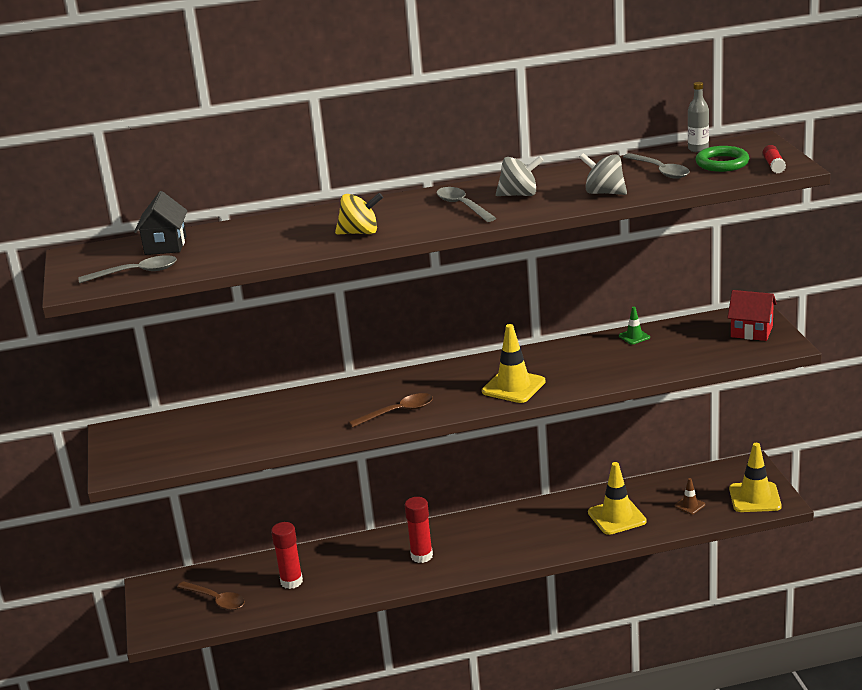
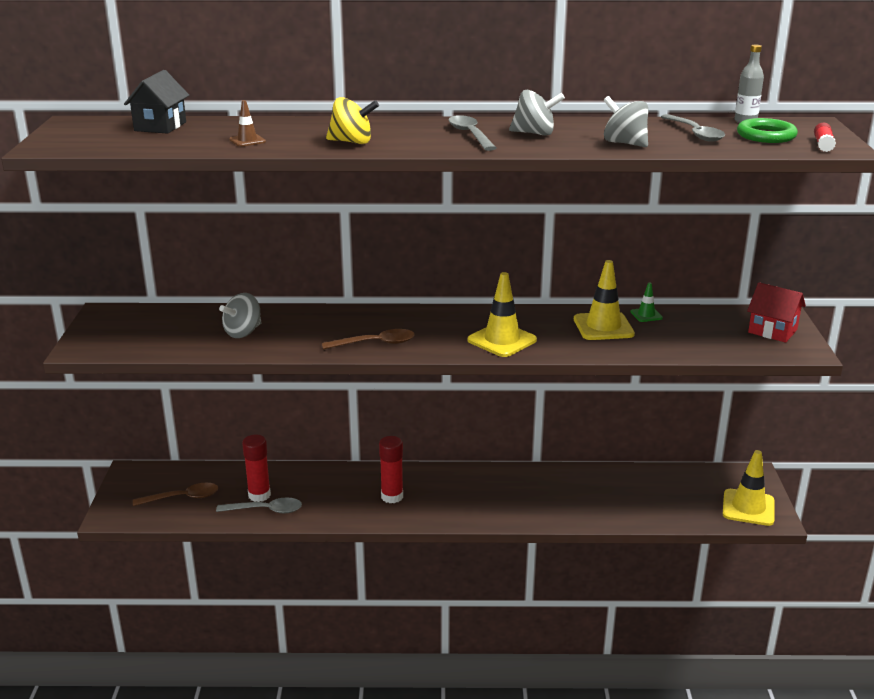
camera: 10 degrees right, 0 degrees up
(136, 273) = (112, 143): grey spoon -> grey spoon (265, 510)
(216, 600) = (182, 498): brown spoon -> brown spoon turned 60 degrees counterclockwise
(265, 425) = (243, 332): none -> grey spinning top
(617, 517) = (598, 498): yellow traffic cone -> yellow traffic cone (603, 327)
(689, 505) = (677, 501): brown traffic cone -> brown traffic cone (247, 141)

